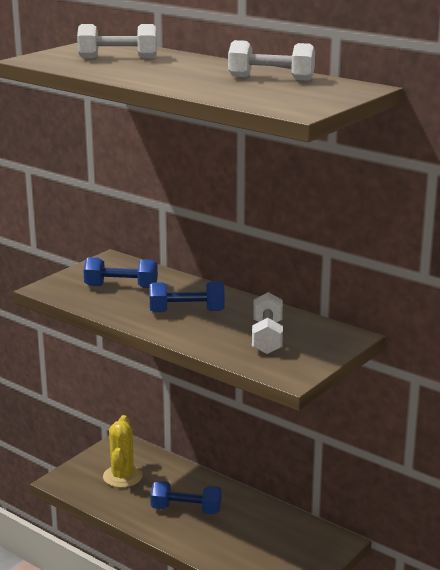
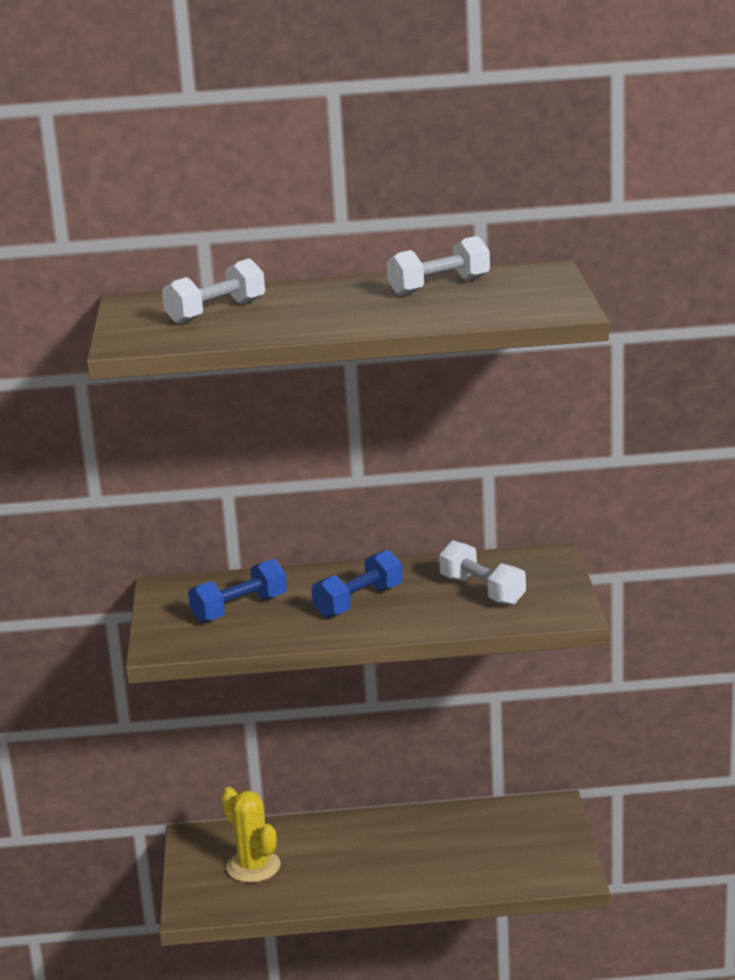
camera: 40 degrees left, 0 degrees up
(186, 509) = (371, 860): blue dumbbell -> none

